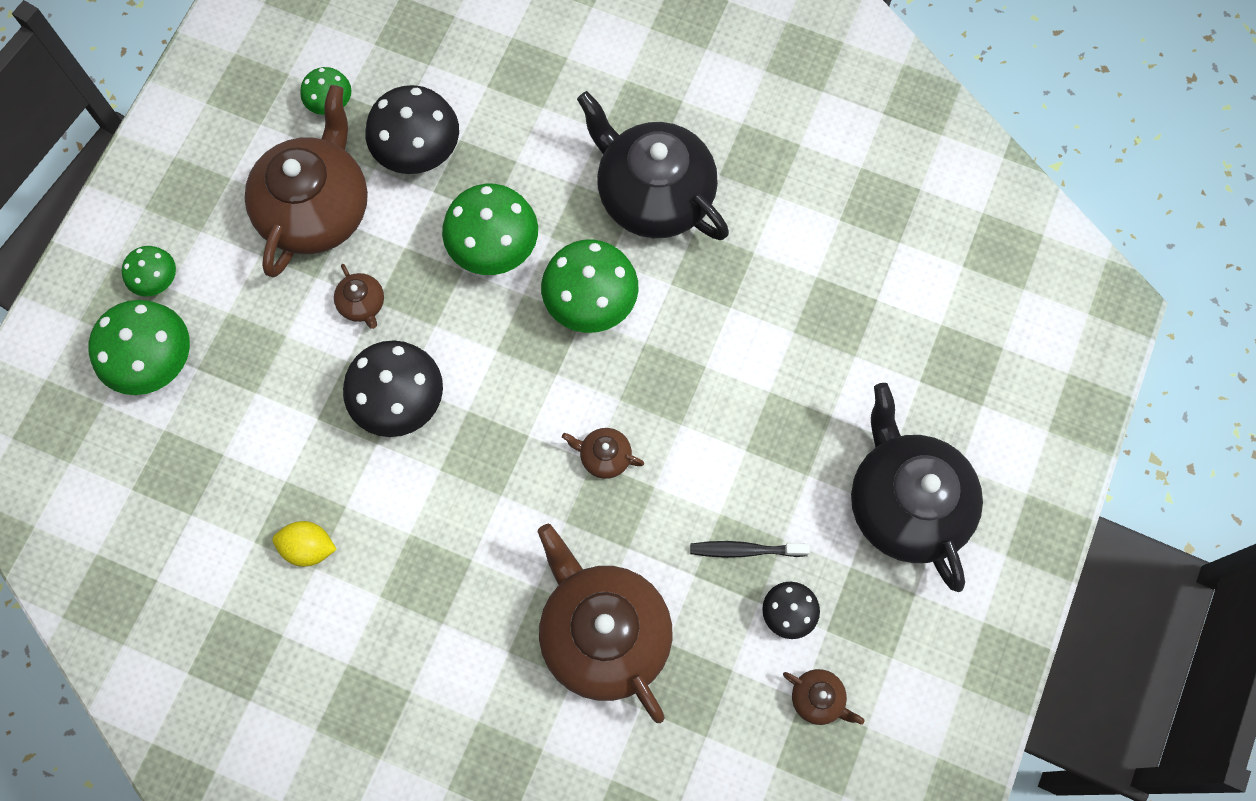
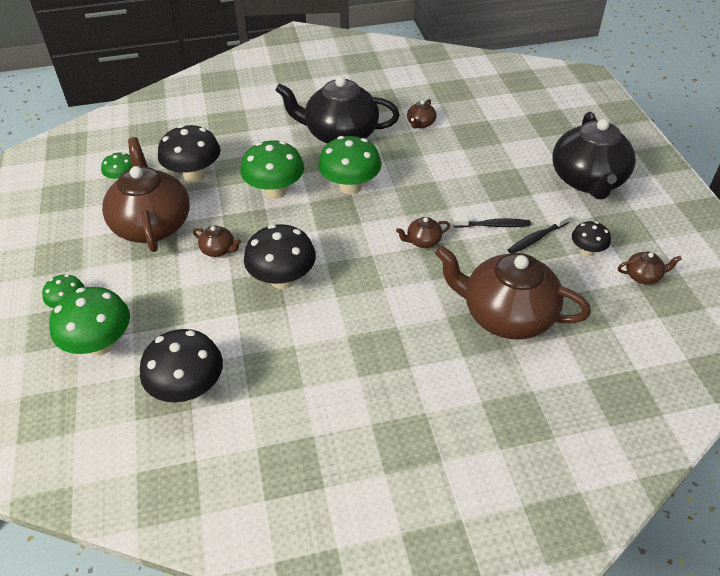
camera: 35 degrees left, 25 degrees down
(204, 487) = (188, 389): none -> black mushroom
(309, 548) = (289, 379): yellow lemon -> none
(711, 492) = (493, 225): none -> black toothbrush
(778, 245) = (420, 124): none -> brown teapot
(905, 504) = (588, 180): black teapot -> black teapot turned 120 degrees counterclockwise

